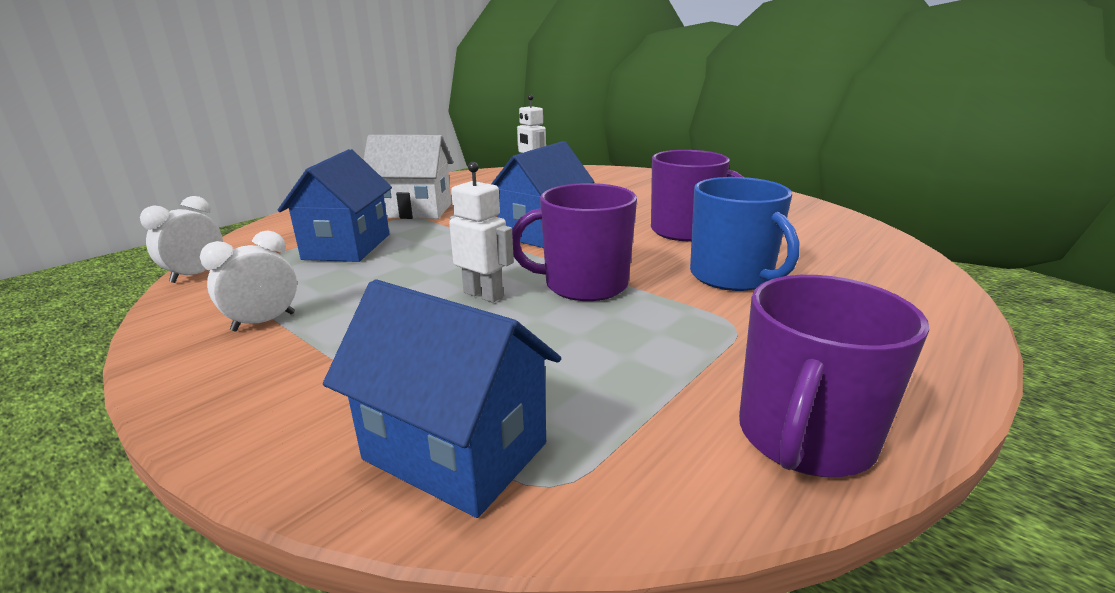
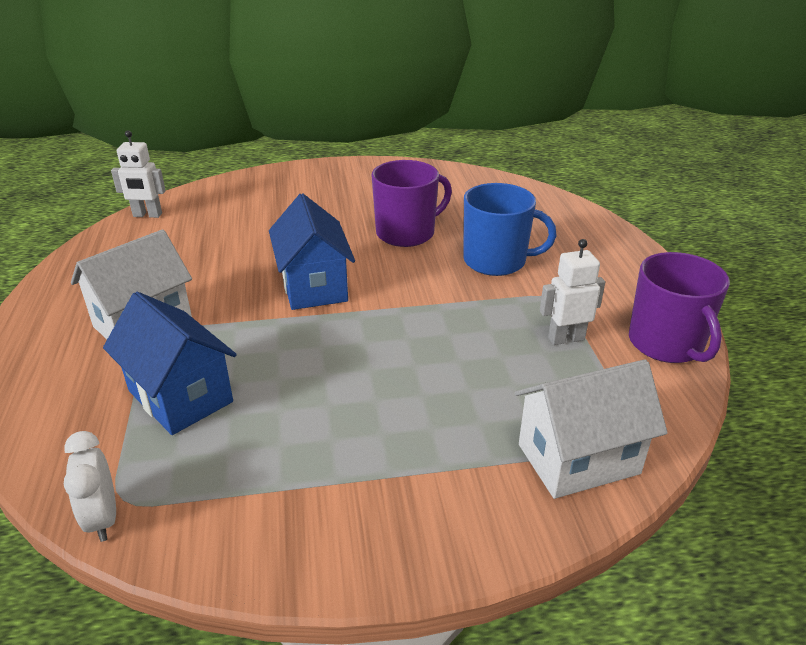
camera: 50 degrees left, 10 degrees up
(264, 322) = (295, 495): white clock -> none
(455, 451) = (578, 459): blue house -> white house
(483, 295) = (393, 365): white robot -> white robot (566, 338)
(584, 285) = (434, 318): purple mug -> none

